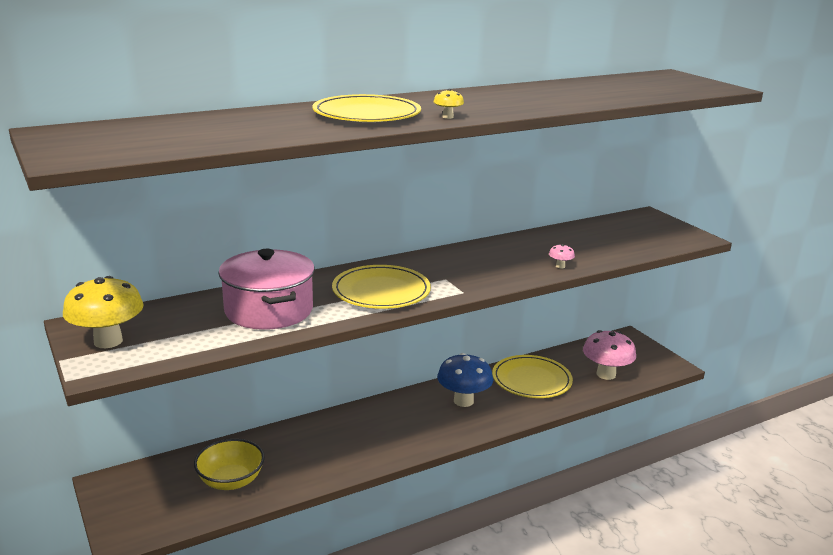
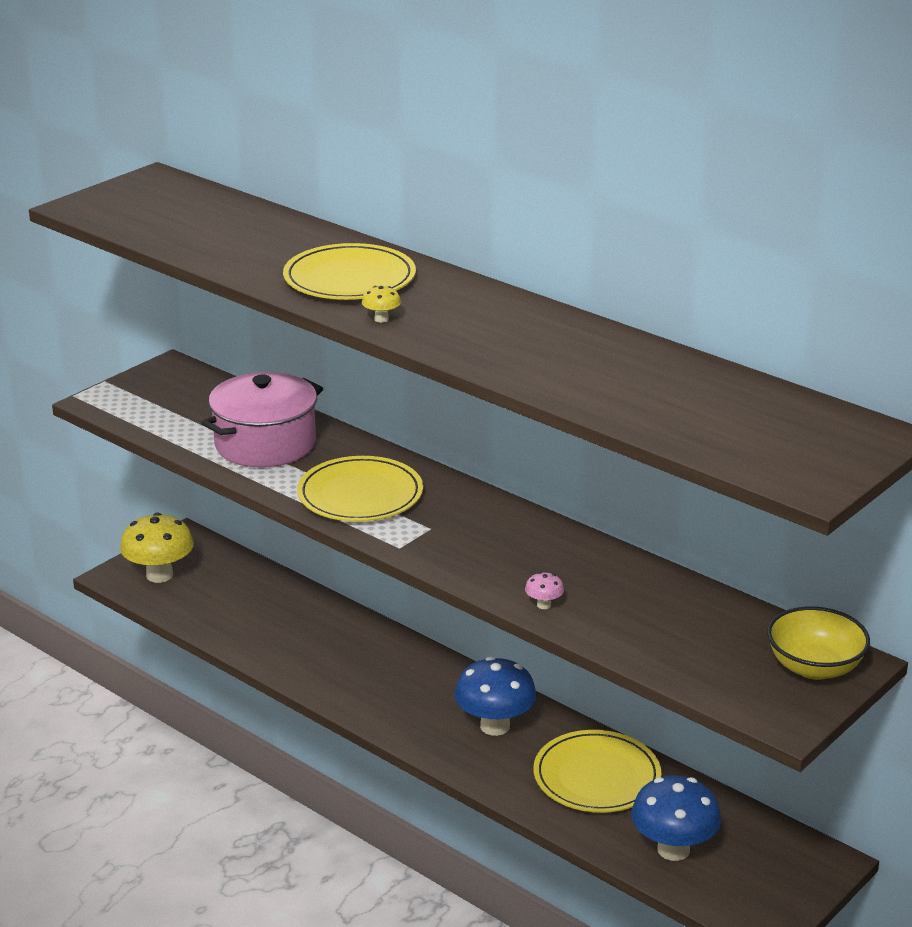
camera: 70 degrees right, 5 degrees up
(108, 341) = (150, 389): yellow mushroom -> yellow mushroom (159, 575)
(231, 481) = (229, 605): yellow bowl -> yellow bowl (814, 667)
(606, 374) = (673, 849): pink mushroom -> blue mushroom

